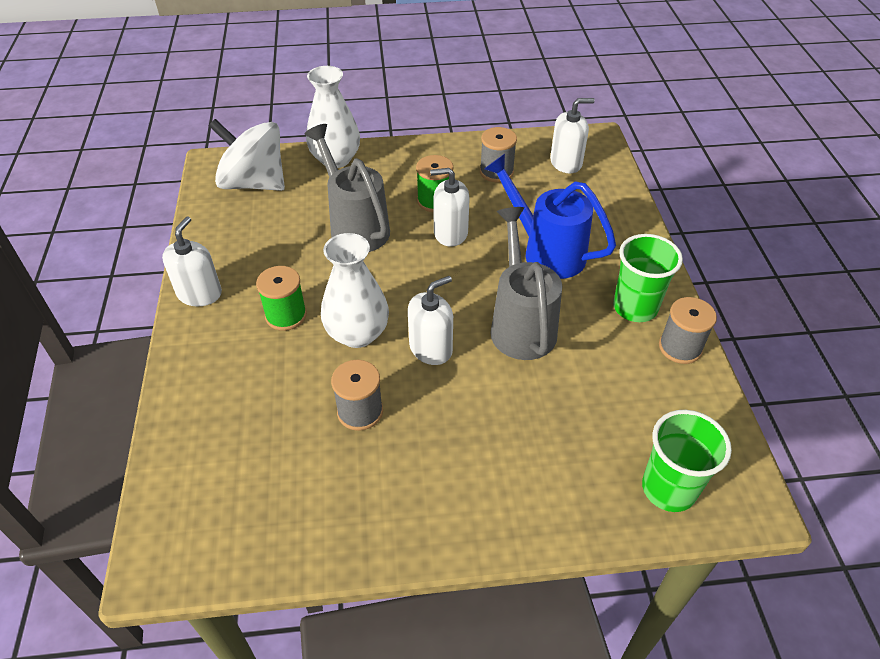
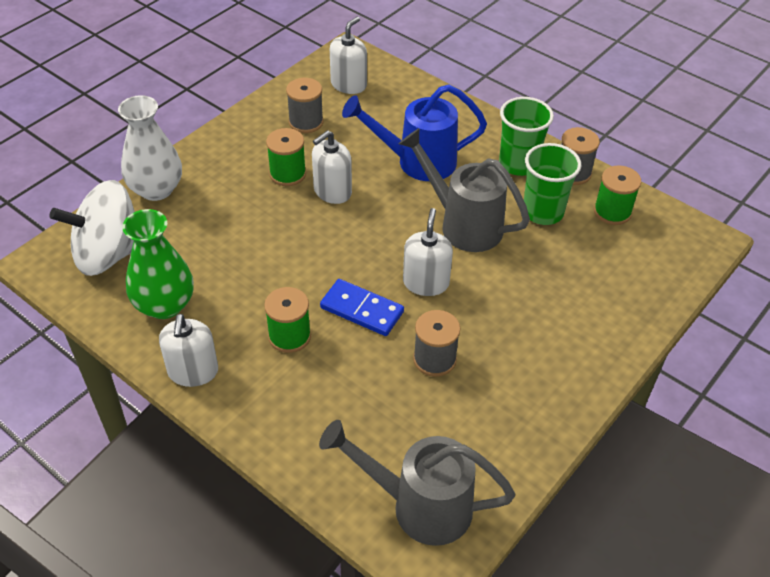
camera: 45 degrees left, 0 degrees up
(199, 293) = (193, 371): white soap dispenser -> white soap dispenser turned 150 degrees counterclockwise
(241, 238) = (164, 305): none -> green vase
(355, 226) = (251, 233): grey watering can -> grey watering can (420, 506)
(357, 333) = (361, 310): white vase -> blue domino
(668, 489) = (662, 264): green cup -> green cup (543, 212)
(676, 406) = (612, 212): none -> green spool

